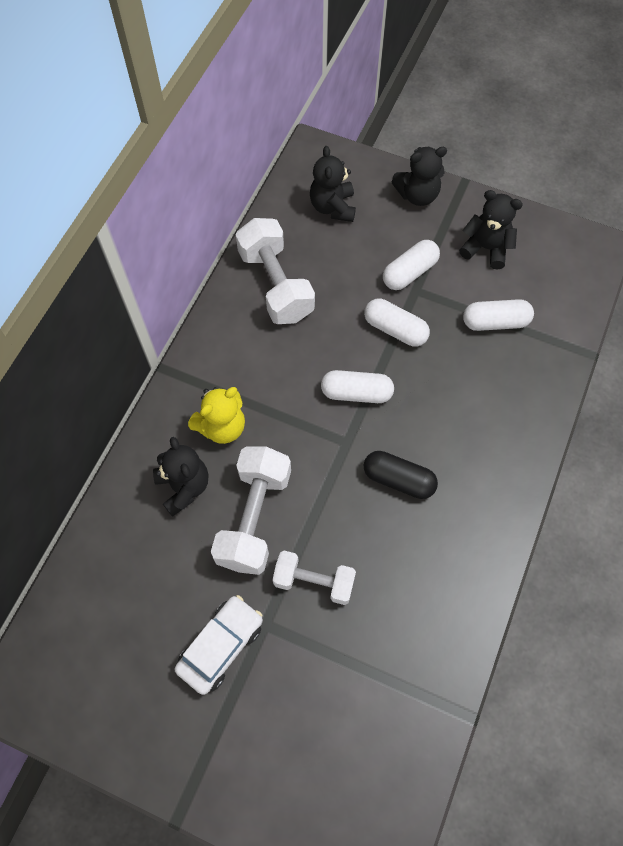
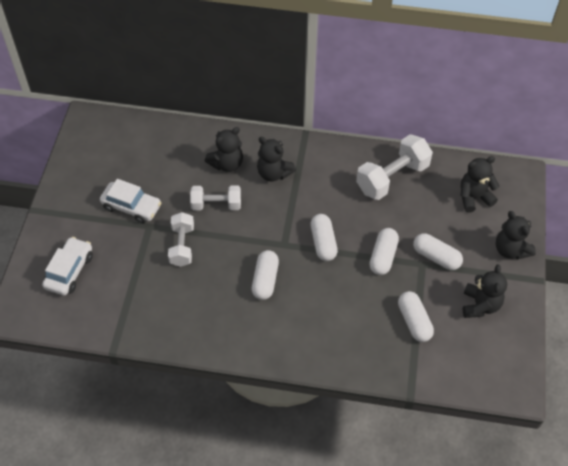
camera: 75 degrees right, 10 degrees down
(222, 427) = (274, 173): yellow teddy bear -> black teddy bear
(254, 518) = (216, 205): white dumbbell -> white dumbbell, size x0.64
(317, 767) = (69, 271): none -> white car
(398, 479) = (265, 280): black capsule -> white capsule

